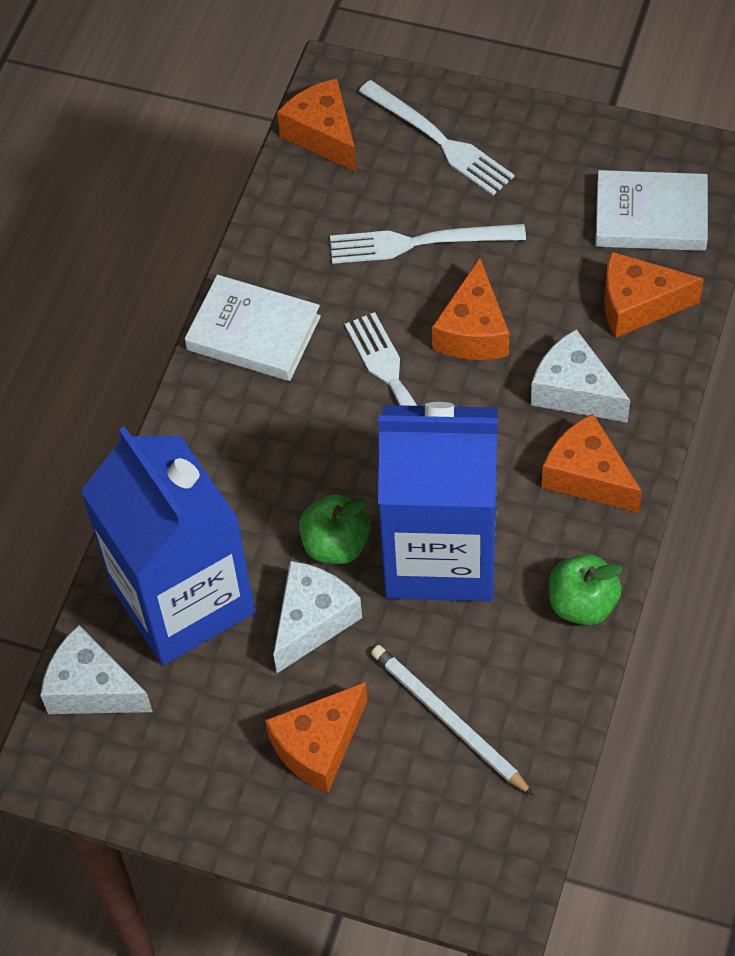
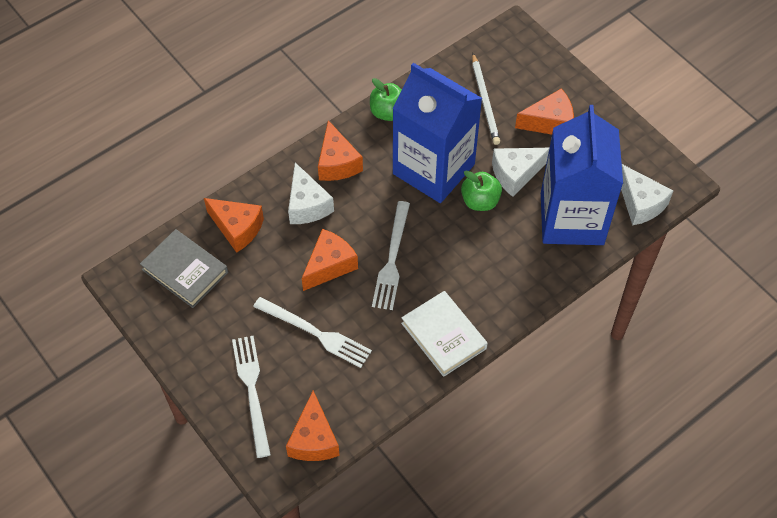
camera: 150 degrees left, 0 degrees up
(650, 216) = (185, 271): white book -> grey book

